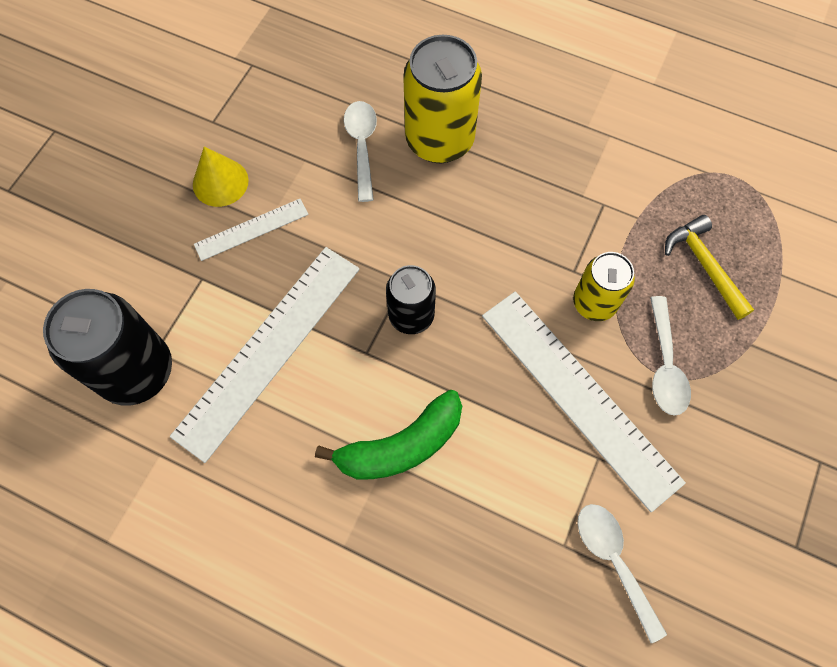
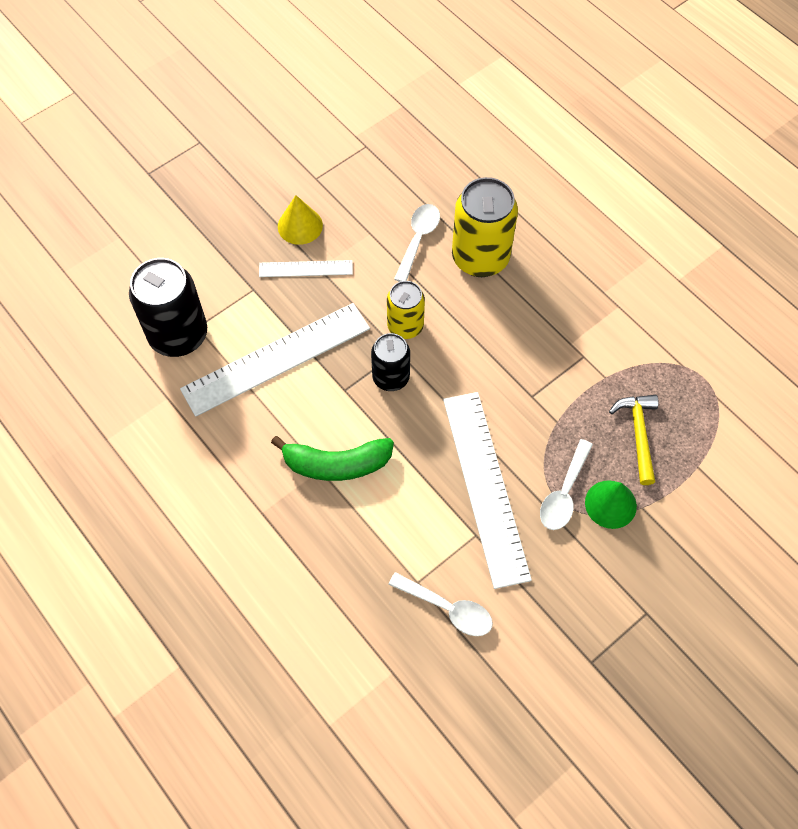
camera: 25 degrees right, 5 degrees down
(594, 303) = (534, 426): yellow can -> yellow can (405, 326)
(613, 561) = (448, 609): white spoon -> white spoon turned 120 degrees clockwise
(718, 355) = (610, 504): none -> green cone

